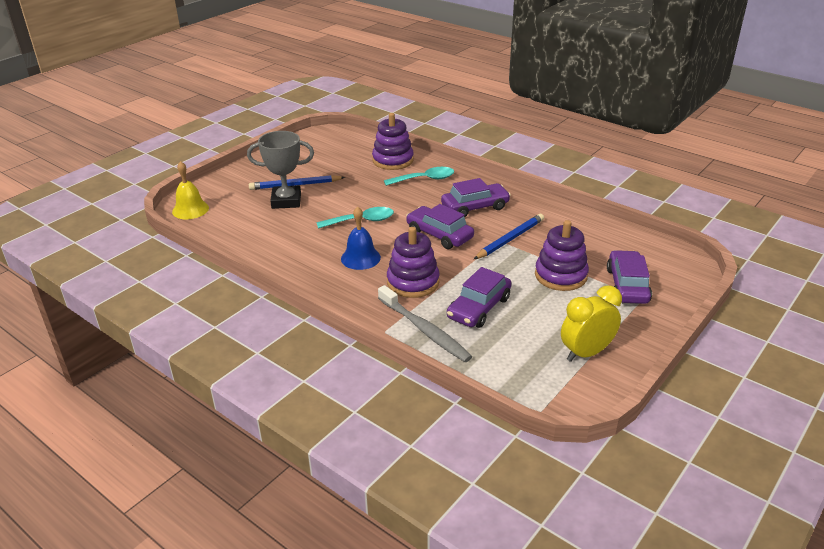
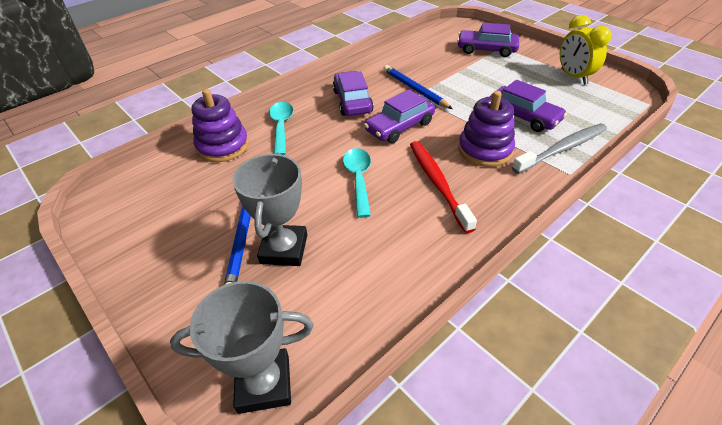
camera: 80 degrees left, 10 degrees up
(190, 209) = (264, 384): yellow bell -> grey trophy
(360, 258) = (438, 183): blue bell -> red toothbrush
(560, 275) = (473, 73): purple stacking toy -> none

